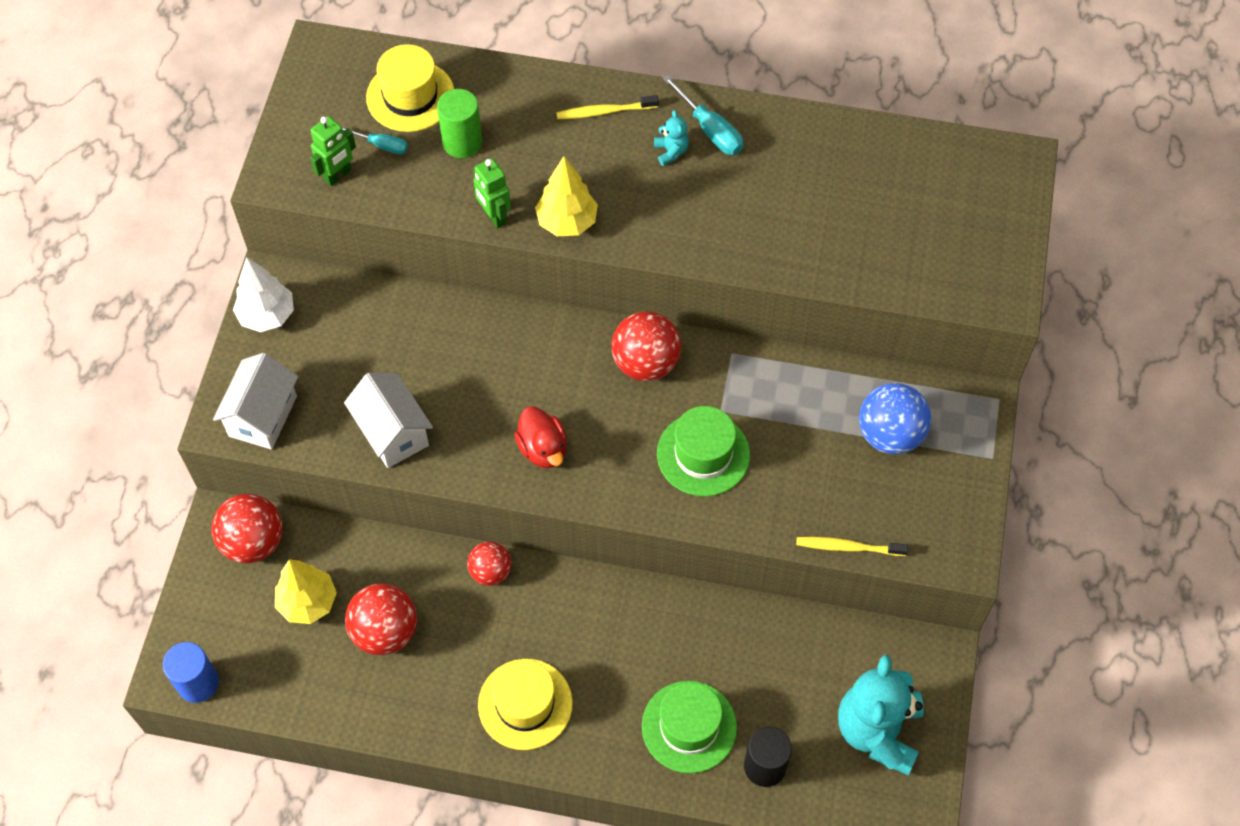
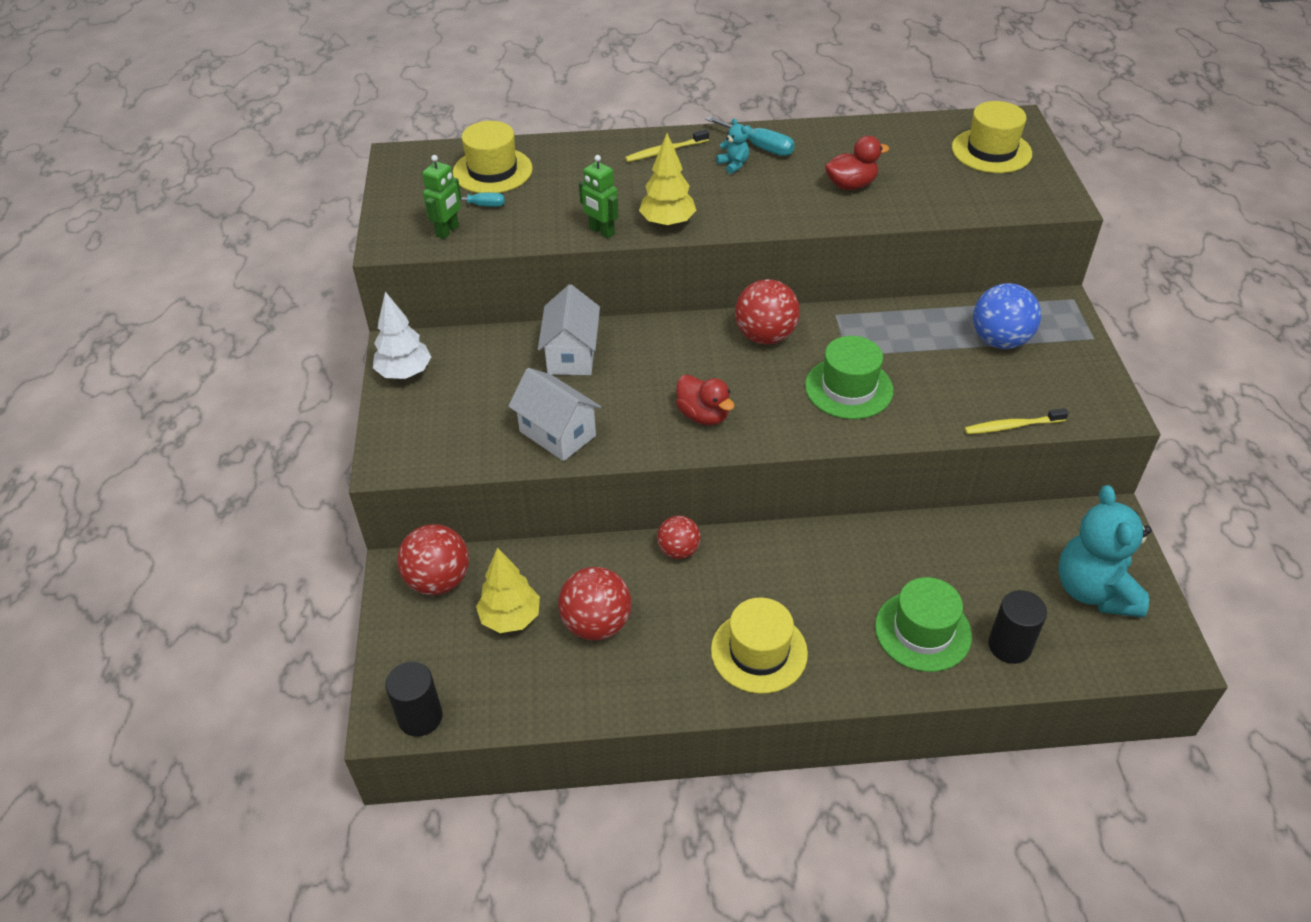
camera: 15 degrees left, 15 degrees down
(198, 683) = (420, 717): blue cylinder -> black cylinder
(263, 416) = (426, 448): white house -> white house (571, 355)
(462, 142) = (551, 191): green cylinder -> none
(786, 215) = (851, 185): none -> red duck
(966, 202) = (991, 151): none -> yellow hat

